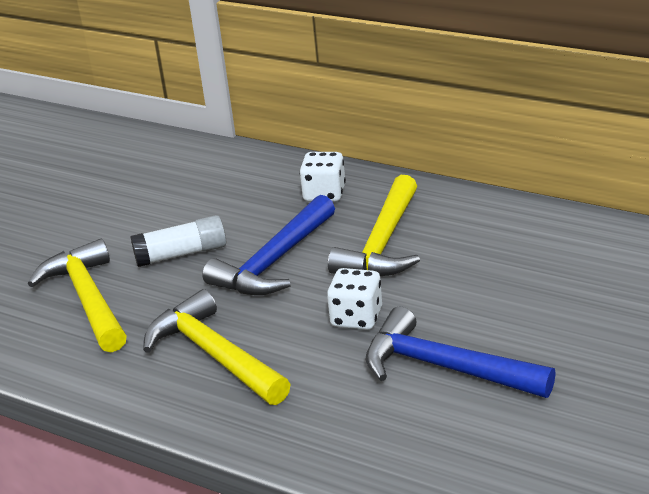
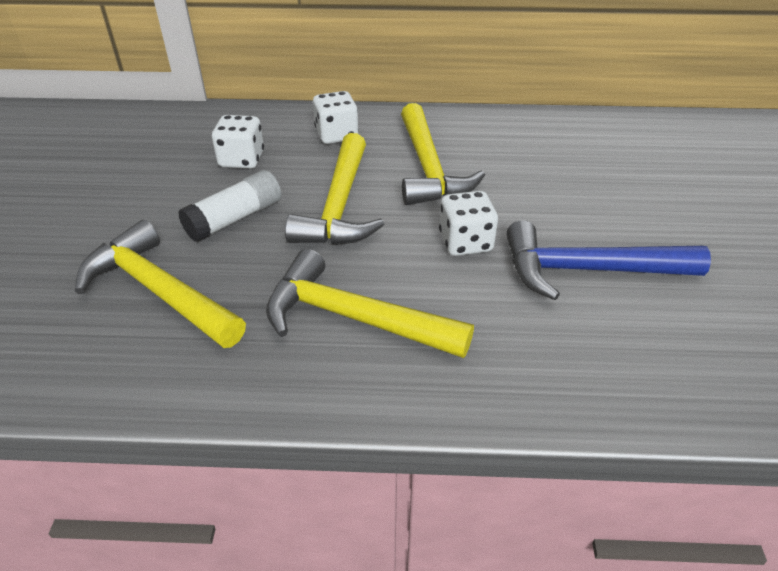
camera: 30 degrees left, 10 degrees up
(223, 202) = (242, 160): none -> white dice
(274, 262) = (339, 206): blue hammer -> yellow hammer

